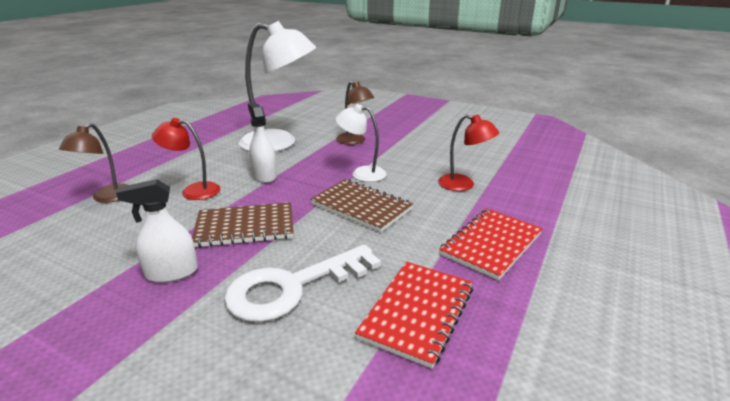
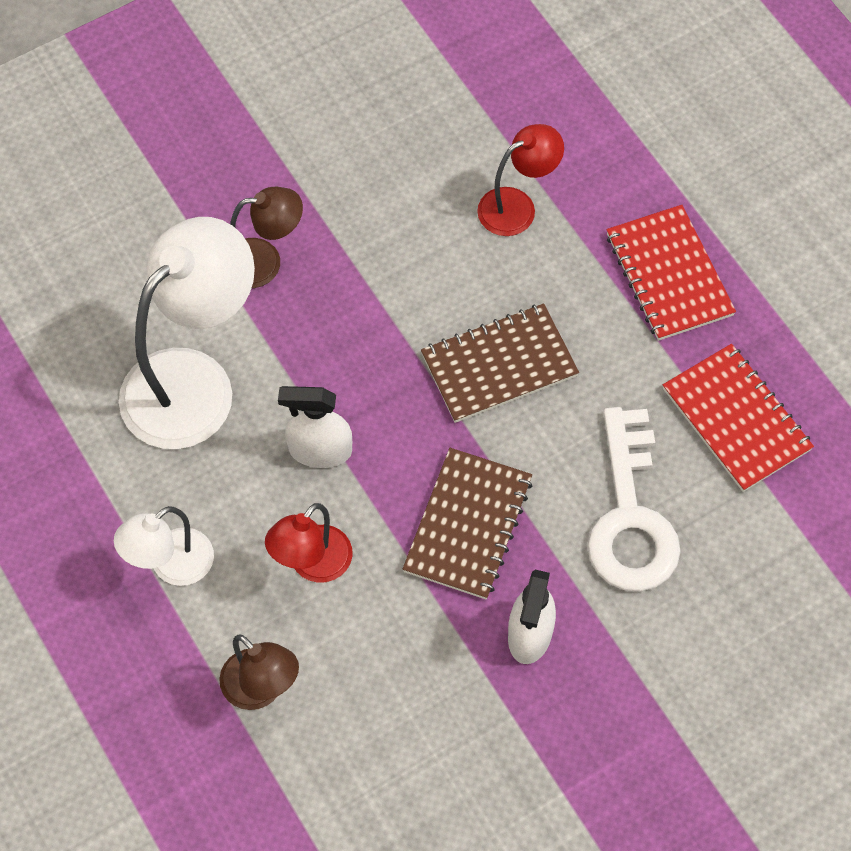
camera: 60 degrees left, 35 degrees up
(361, 173) = (397, 313): white lamp -> white lamp (171, 566)

